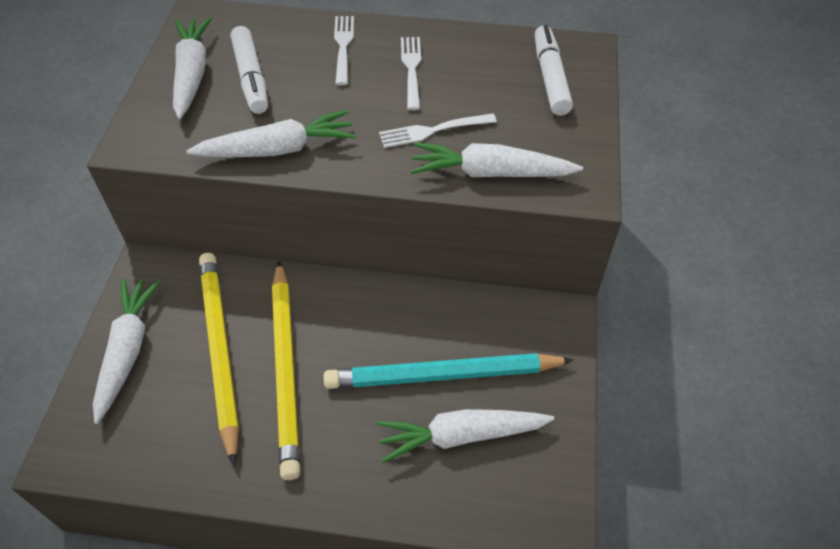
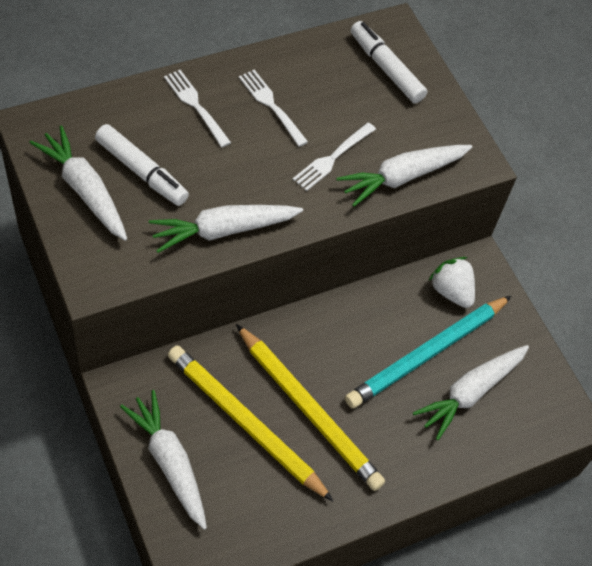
camera: 40 degrees left, 5 degrees up
(278, 149) = (223, 230): white carrot -> white carrot turned 150 degrees counterclockwise
(513, 328) = (451, 291): none -> white strawberry

